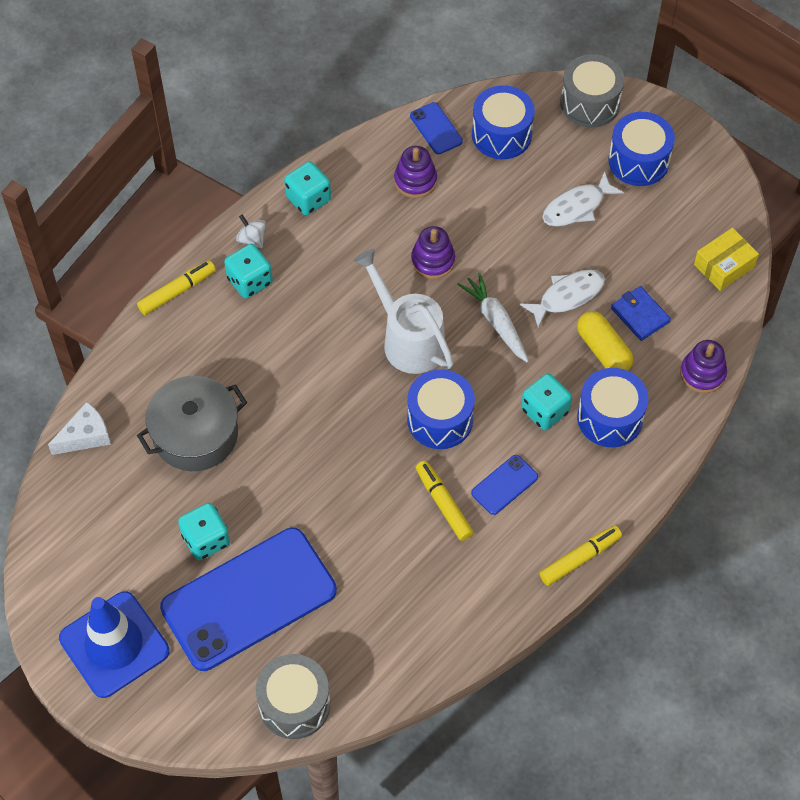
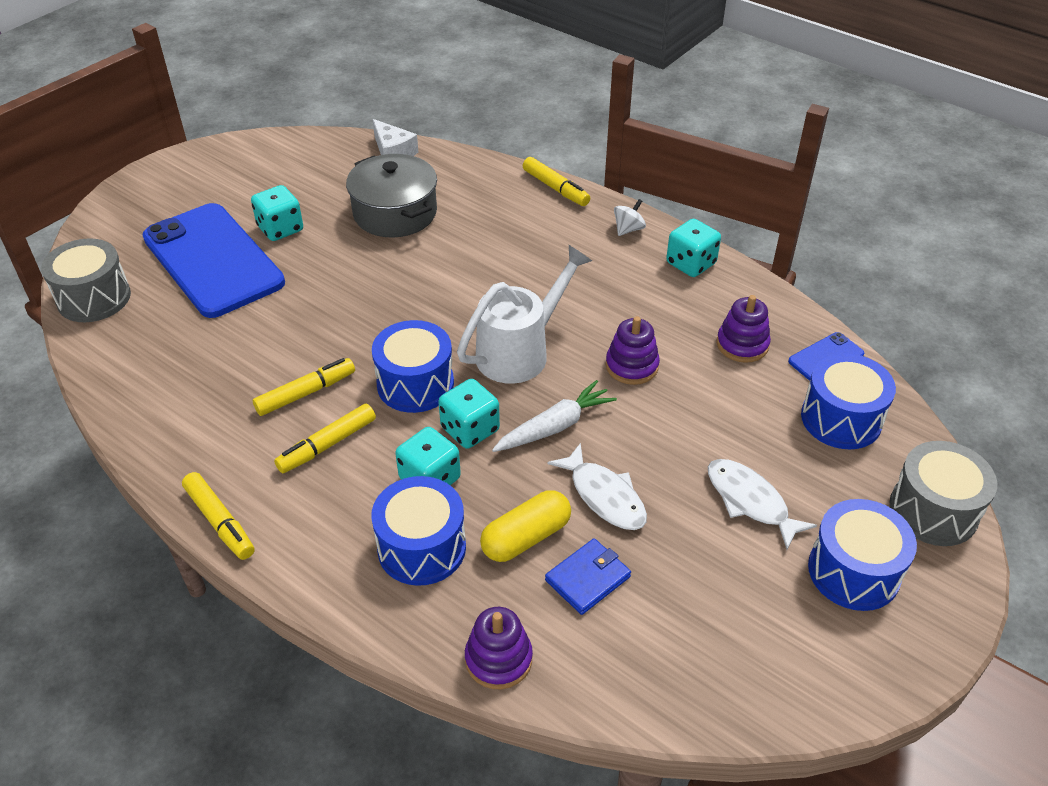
camera: 85 degrees right, 15 degrees down
(114, 644) = (182, 187): blue traffic cone -> none
(250, 281) = (576, 232): turquoise dice -> turquoise dice (470, 429)
(504, 485) = (327, 445): blue phone -> yellow marker
(724, 266) = (694, 688): yellow box -> none

